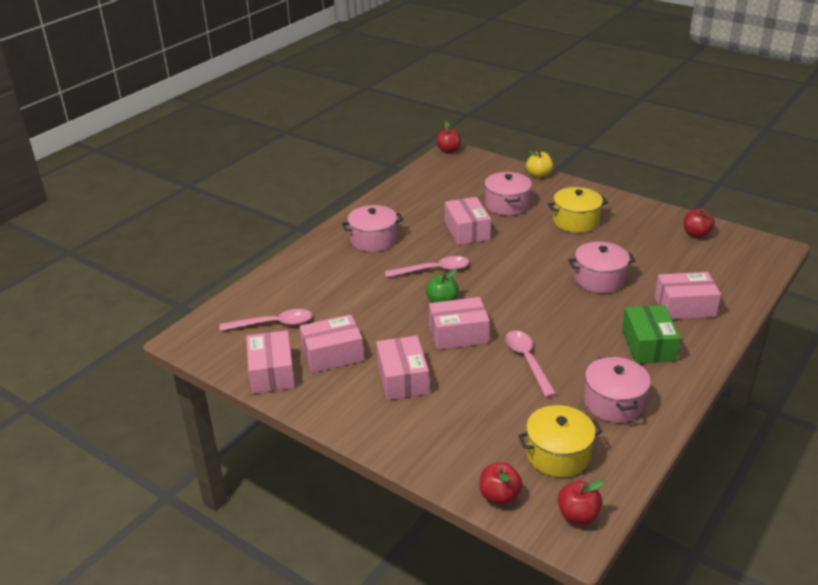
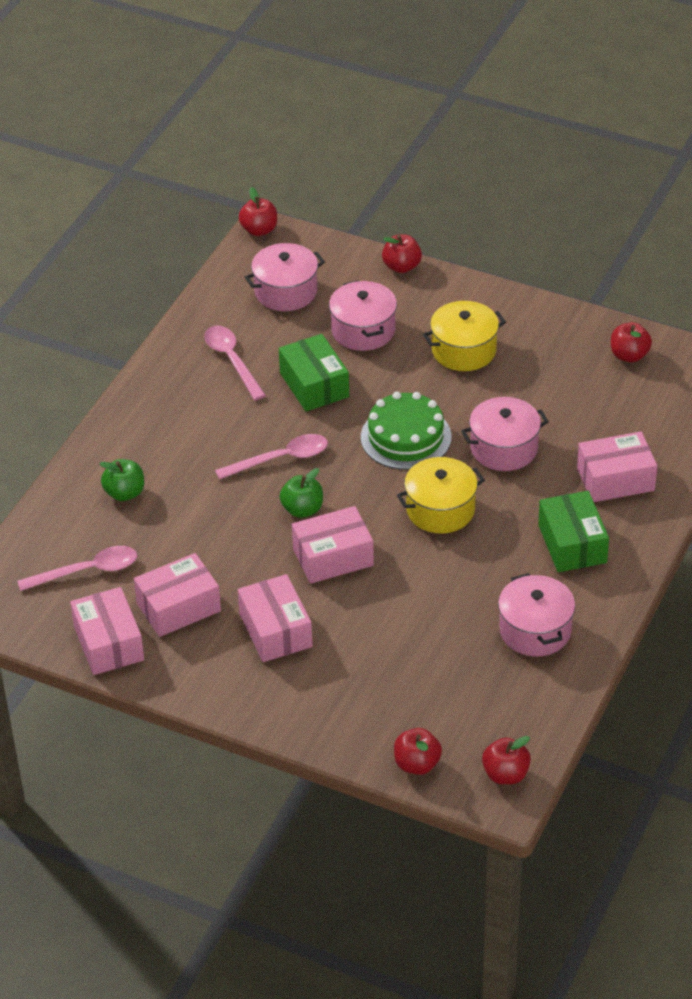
camera: 10 degrees left, 10 degrees up
(317, 279) = (124, 493): none -> green apple
(373, 240) = (185, 416): pink pot -> pink pot (286, 291)
(467, 231) = (314, 385): pink box -> green box
(527, 266) = (406, 437): none -> green cake
(527, 361) = (426, 585): pink spoon -> pink spoon (232, 361)
(539, 175) = (402, 266): yellow apple -> red apple
(558, 454) = (476, 705): yellow pot -> yellow pot (440, 509)

